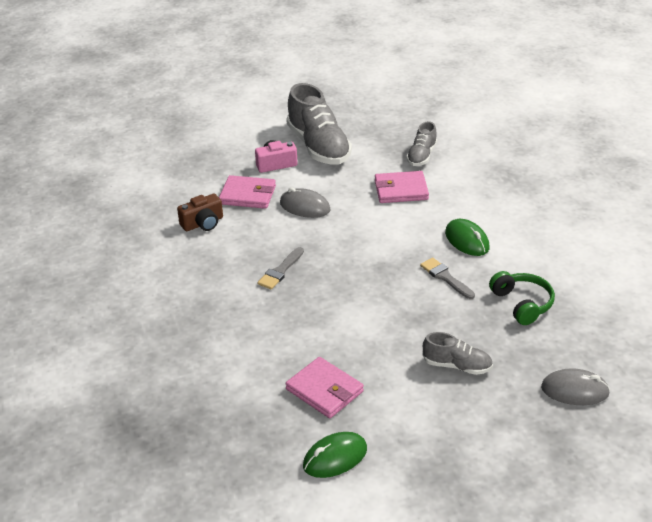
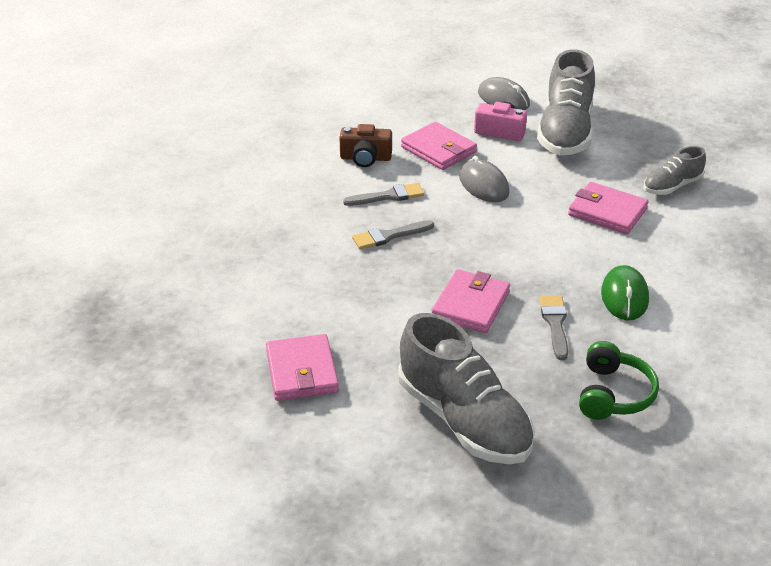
camera: 35 degrees right, 0 degrees up
(249, 243) = (388, 196): none -> grey brush
(335, 457) = (239, 441): green mouse -> none
(383, 291) = (471, 305): none -> pink wallet
(457, 366) = (464, 420): grey shoe -> grey shoe, size x1.90
(574, 390) = (569, 519): grey mouse -> grey mouse (503, 99)

